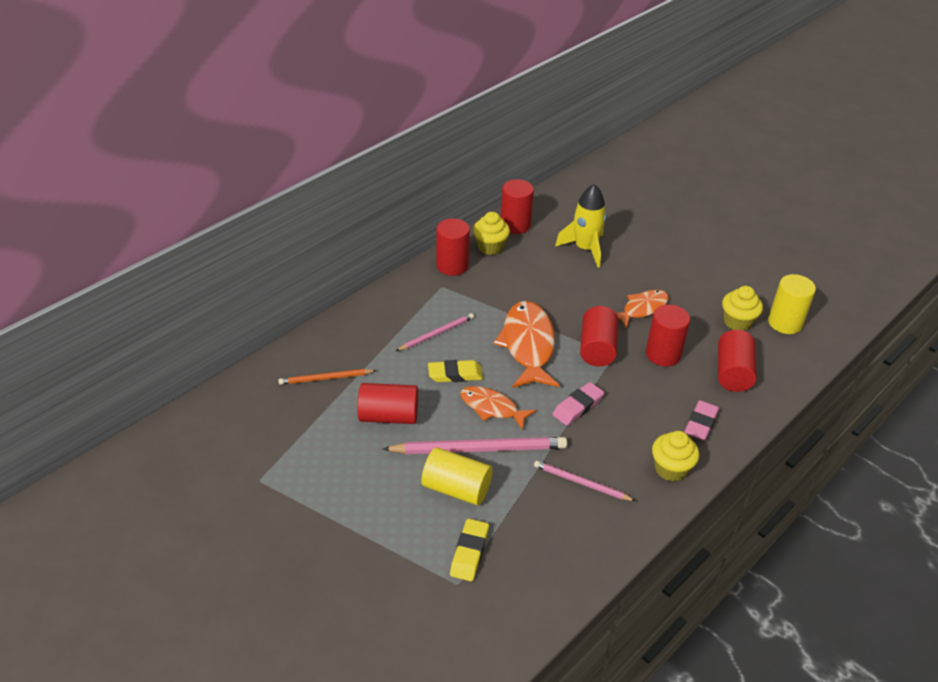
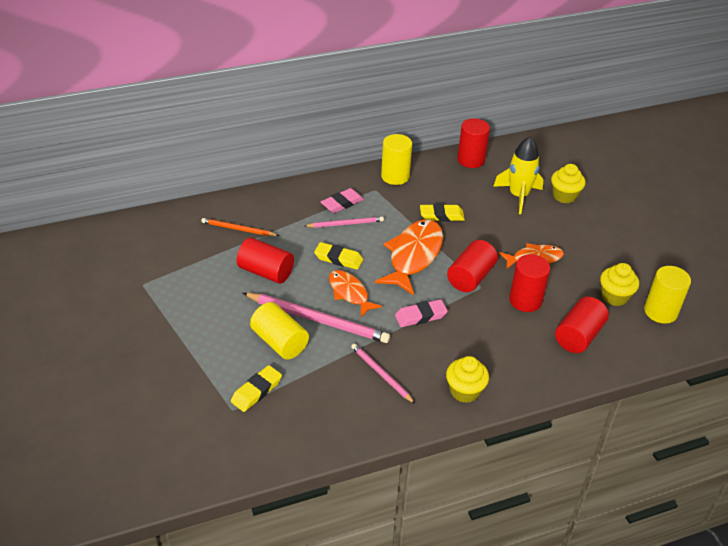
camera: 25 degrees right, 0 degrees up
(452, 266) = (395, 176): red cylinder -> yellow cylinder
(490, 247) = (437, 171): yellow cupcake -> yellow cupcake (564, 196)
(526, 293) = (441, 216): none -> yellow eraser
(701, 423) = (518, 366): pink eraser -> pink eraser (342, 203)

